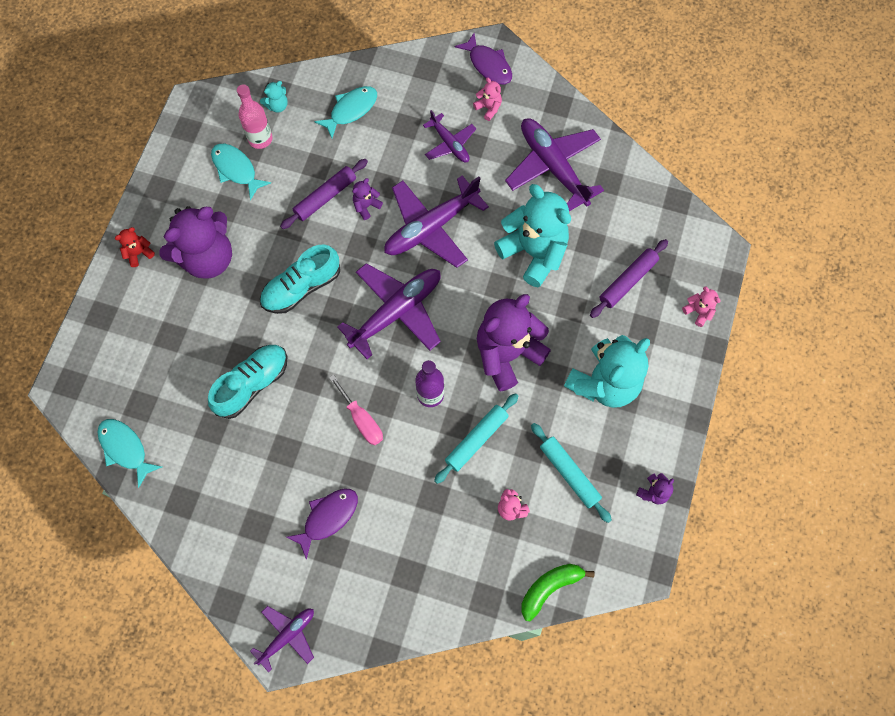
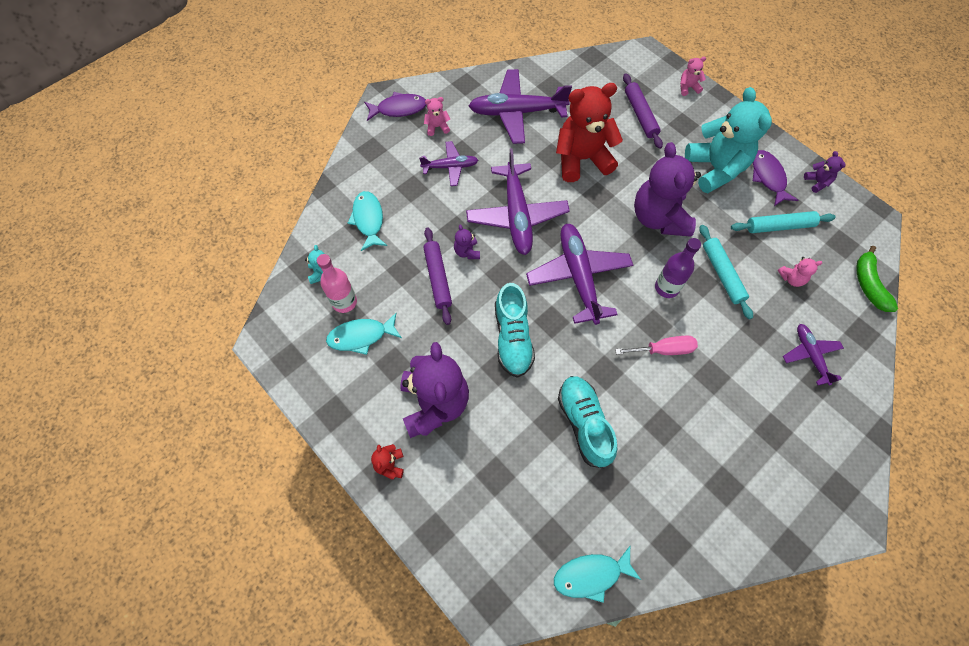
camera: 60 degrees left, 5 degrees down
(287, 635) = (840, 507): purple plane -> purple plane (810, 355)
(328, 517) = (742, 420): purple fish -> purple fish (768, 177)
(533, 252) = (582, 159): turquoise teddy bear -> red teddy bear

